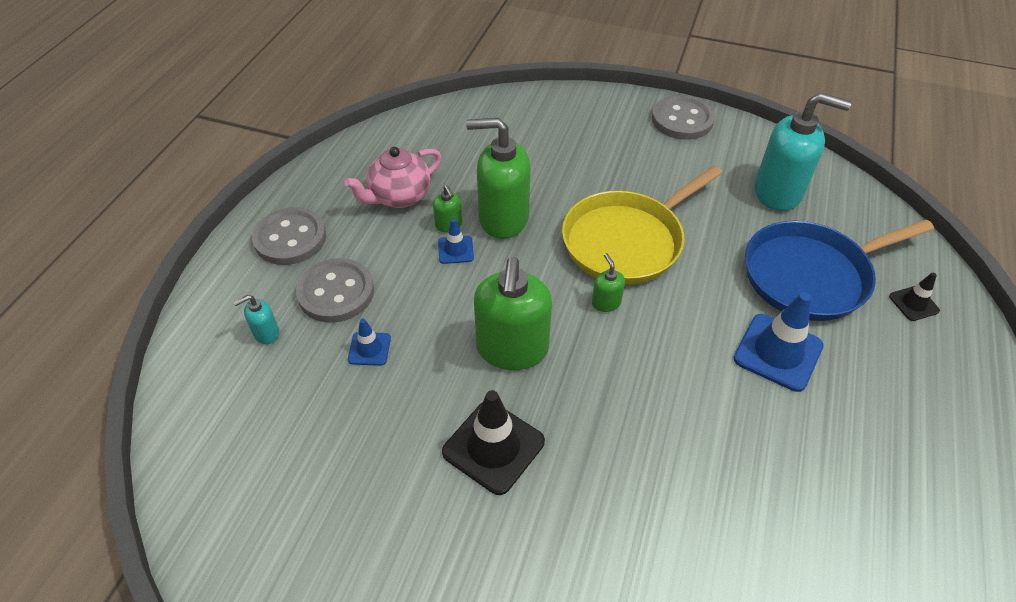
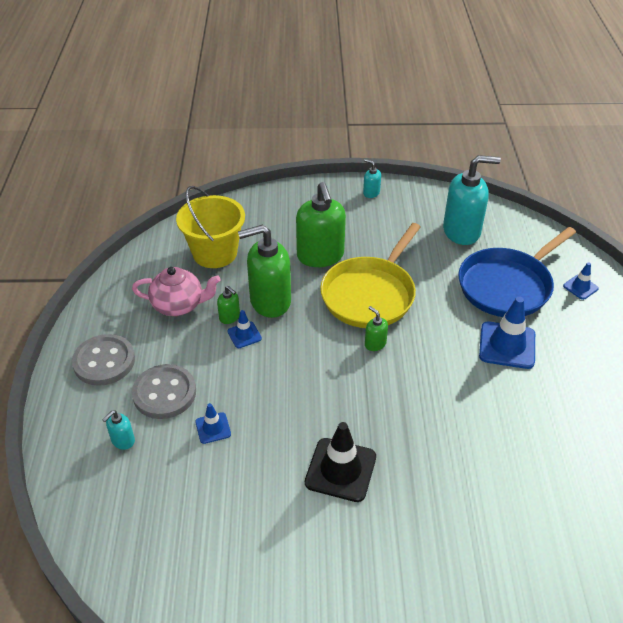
camera: 20 degrees left, 5 degrees down
(399, 197) = (179, 305): pink teapot -> pink teapot turned 120 degrees counterclockwise
(466, 148) = (215, 253): none -> yellow bucket
(512, 349) = (322, 396): green soap dispenser -> green soap dispenser (320, 256)
(682, 120) = (371, 193): grey button -> turquoise soap dispenser
(913, 303) = (580, 287): black traffic cone -> blue traffic cone

